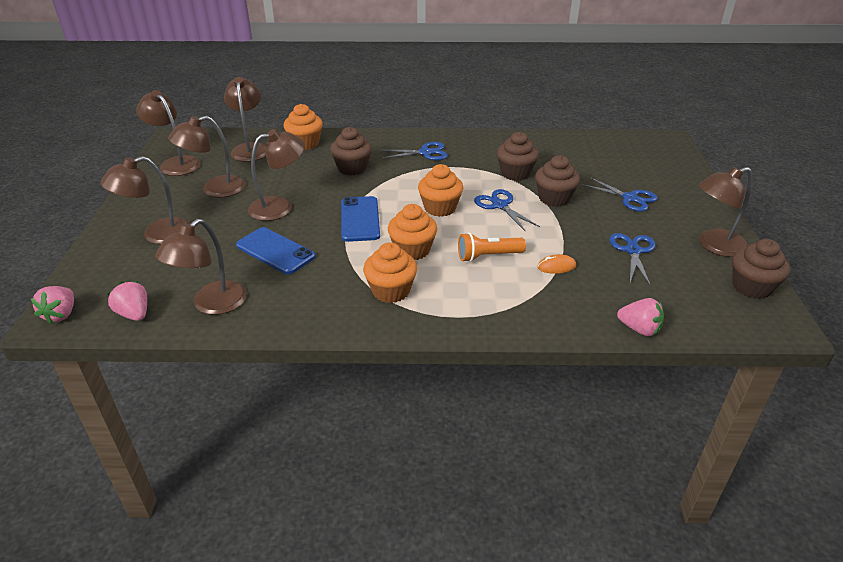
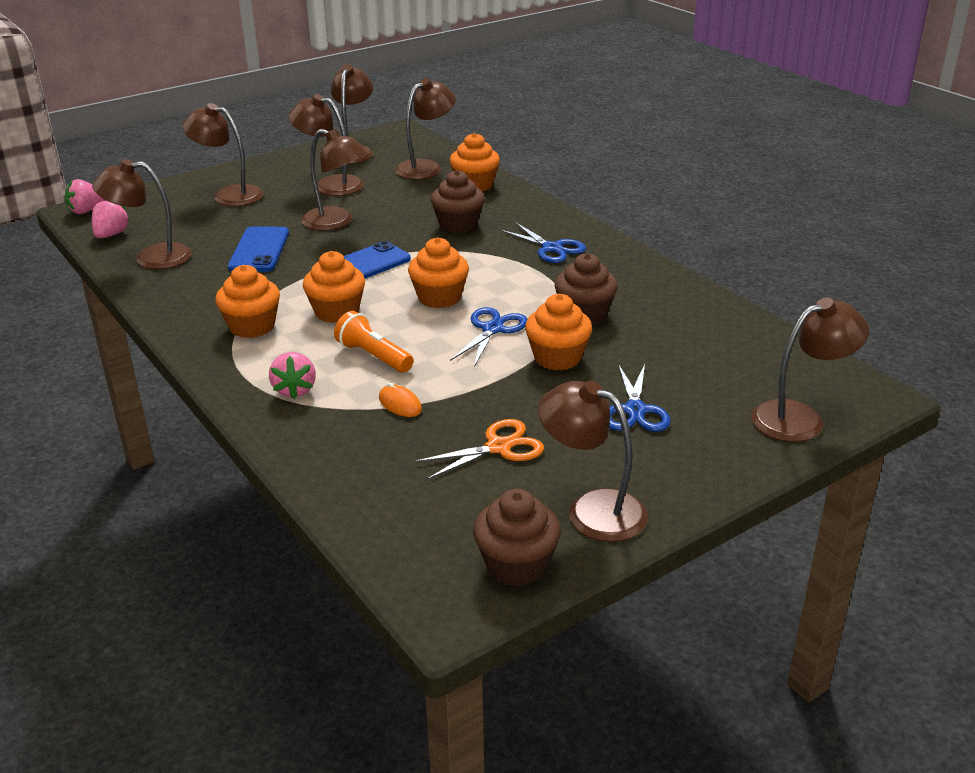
camera: 55 degrees right, 5 degrees down
(554, 198) = (557, 358): brown cupcake -> orange cupcake
(633, 251) = (498, 447): blue scissors -> orange scissors
(639, 329) = (326, 495): pink strawberry -> pink strawberry (294, 390)
(672, 162) = (800, 418): none -> brown lamp

